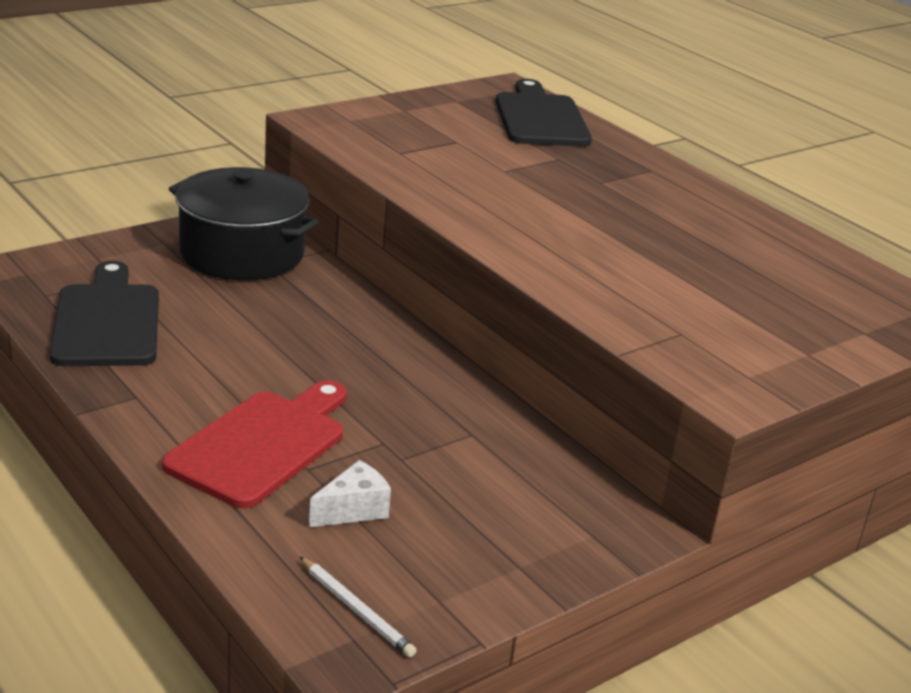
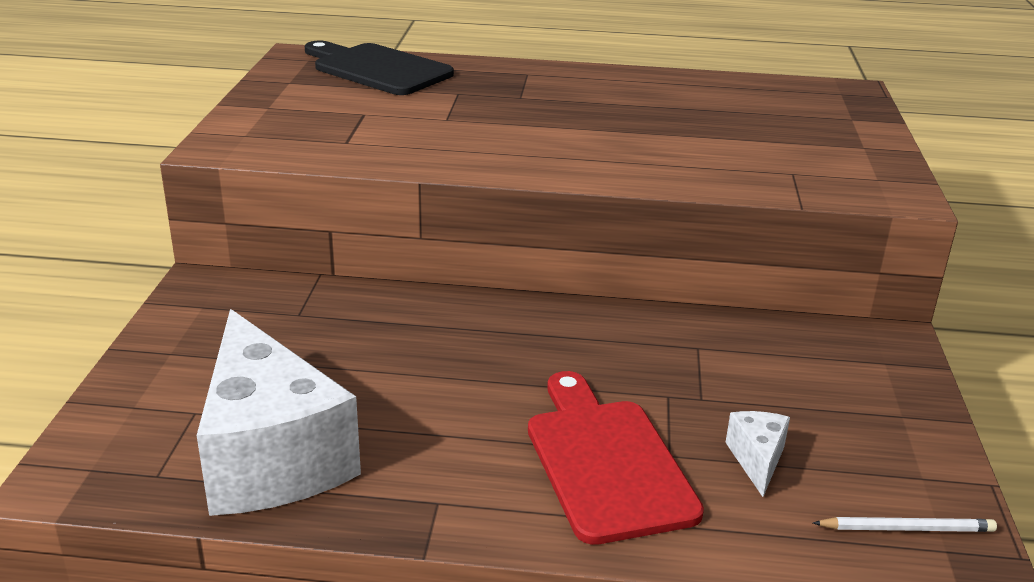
camera: 45 degrees left, 0 degrees up
(107, 321) = (270, 456): black cutting board -> white cheese
(242, 253) = (259, 319): black pot -> none

